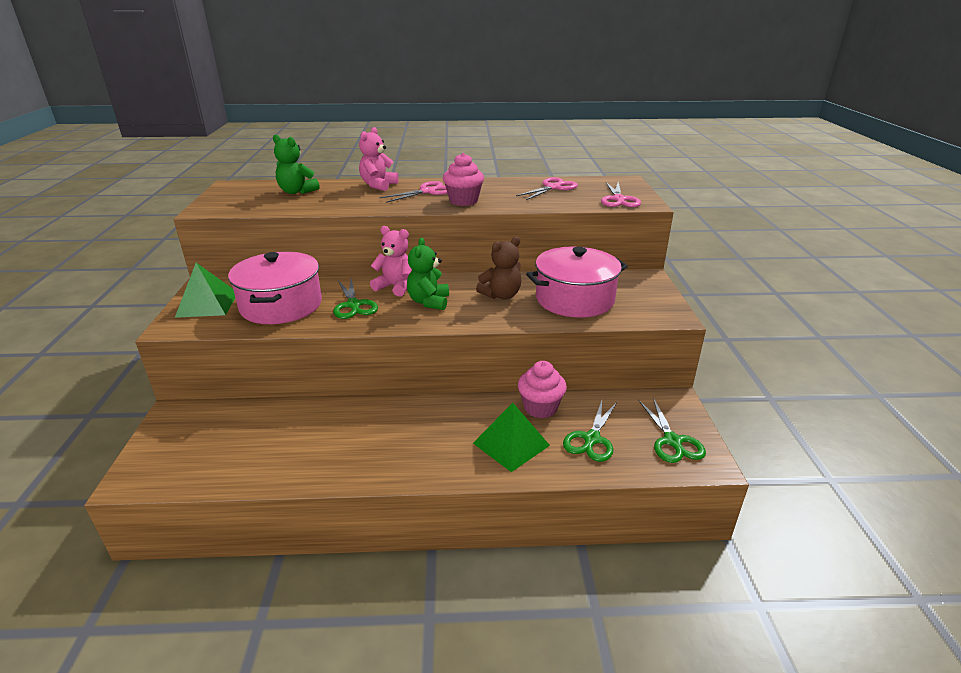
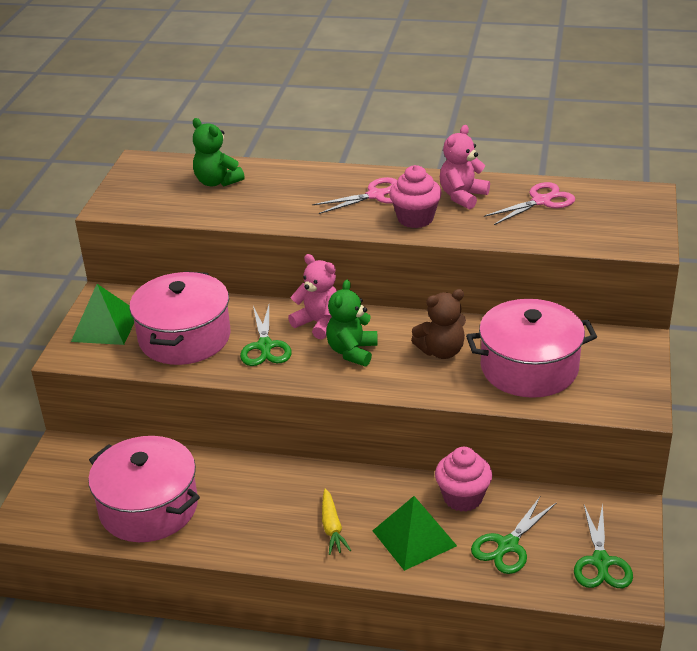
camera: 15 degrees right, 5 degrees up
(260, 451) = (148, 507): none -> pink pot
(378, 185) = (318, 177): pink teddy bear -> pink teddy bear (462, 196)
(436, 445) = (332, 527): none -> yellow carrot
(619, 199) = (617, 234): pink scissors -> none

